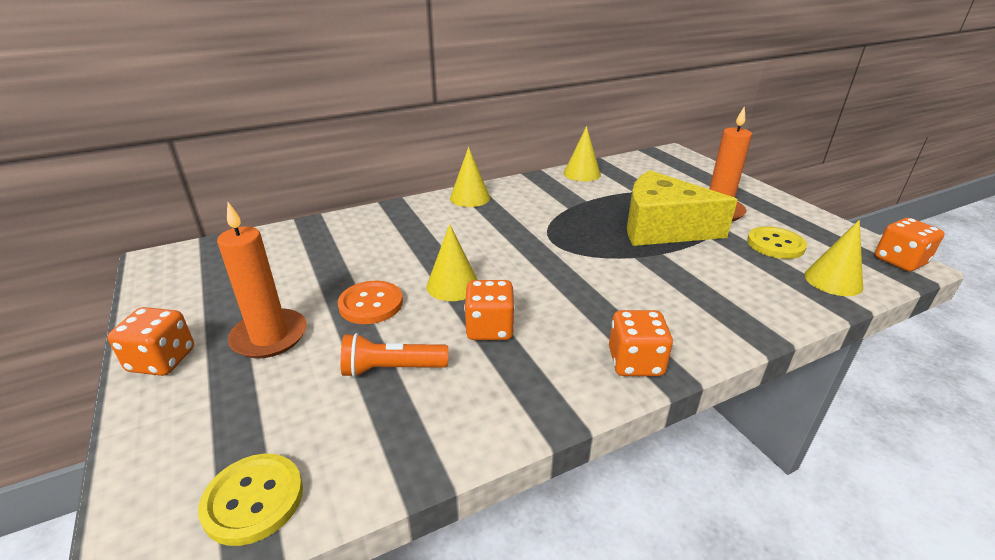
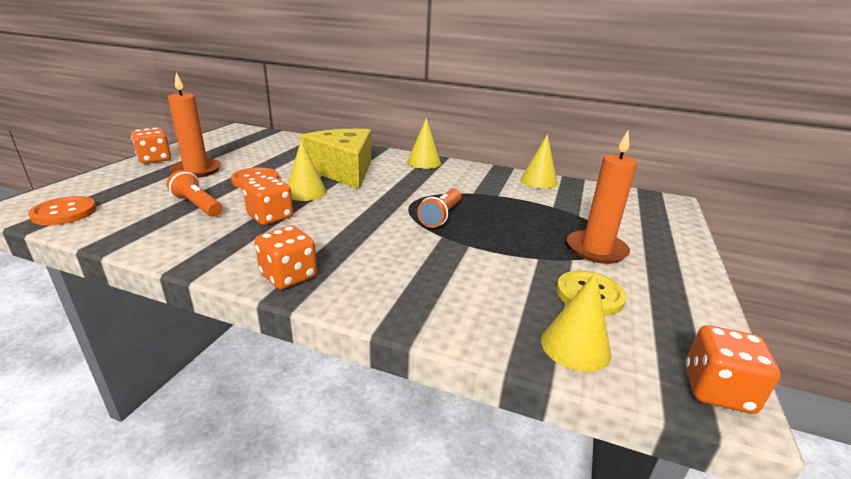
camera: 45 degrees right, 5 degrees down
(253, 500) = (64, 213): yellow button -> orange button
(597, 241) = (441, 216): none -> orange flashlight
(662, 228) = (511, 234): yellow cheese -> yellow cheese (343, 170)

